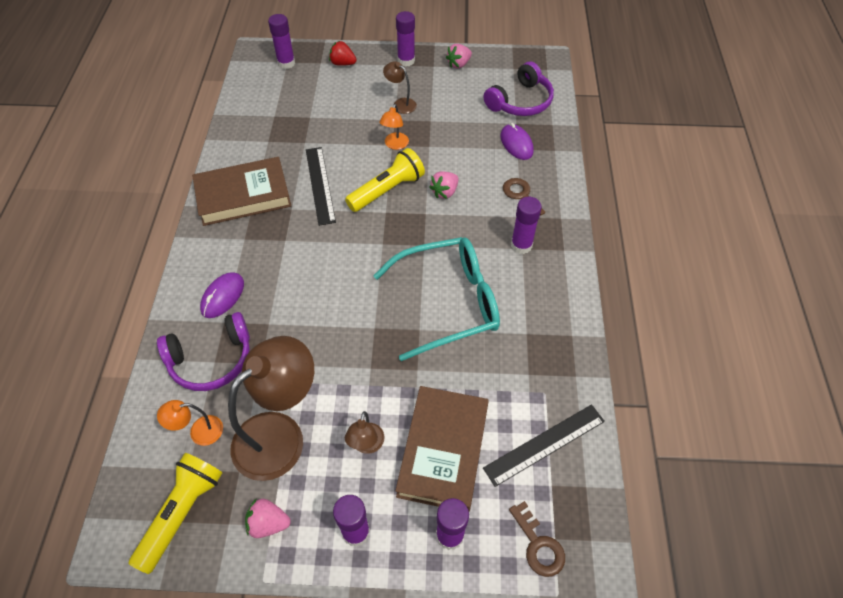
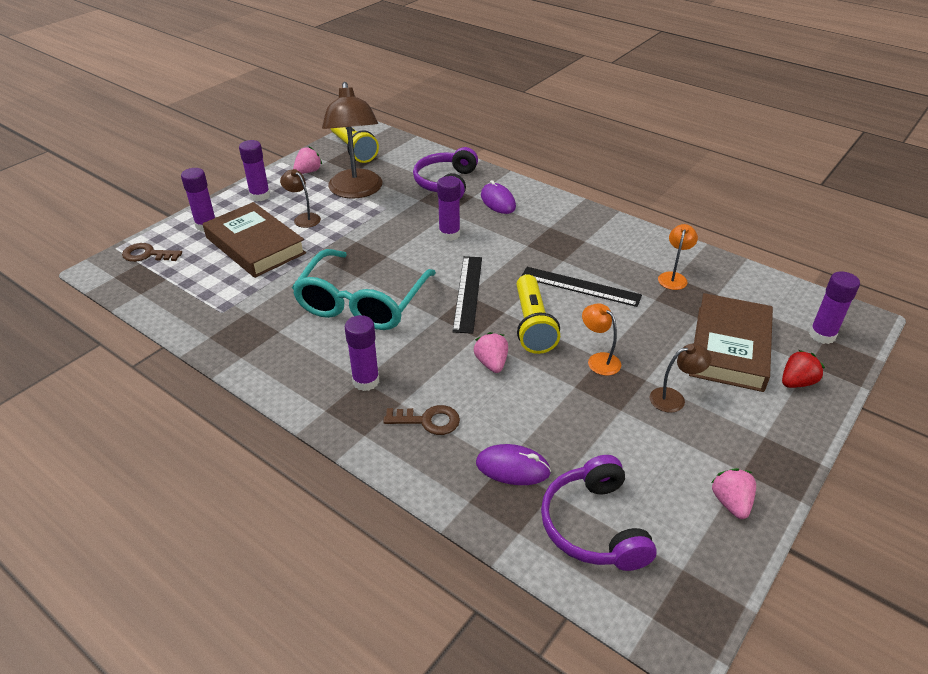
camera: 125 degrees right, 15 degrees down
(199, 432) = (397, 166): orange lamp -> orange lamp (673, 277)
(243, 196) = (604, 241): brown book -> brown book (730, 347)
(406, 61) = (771, 447): purple glue stick -> purple glue stick (449, 234)
(544, 444) = (192, 290): black ruler -> black ruler (468, 293)

